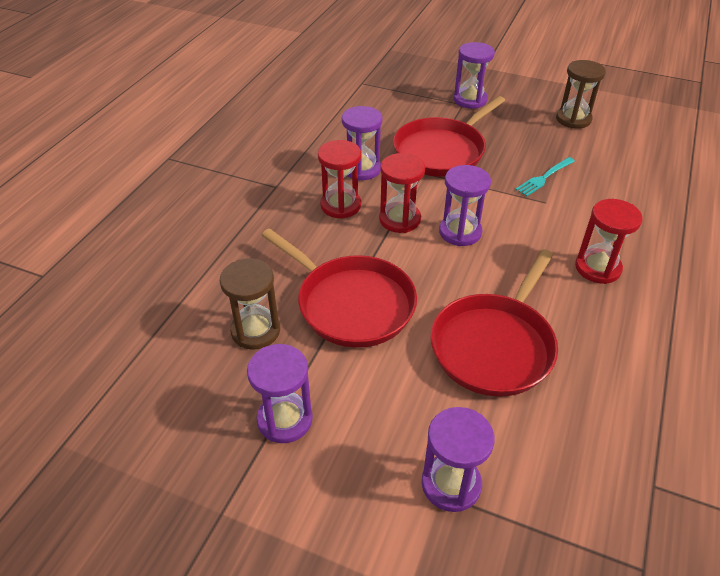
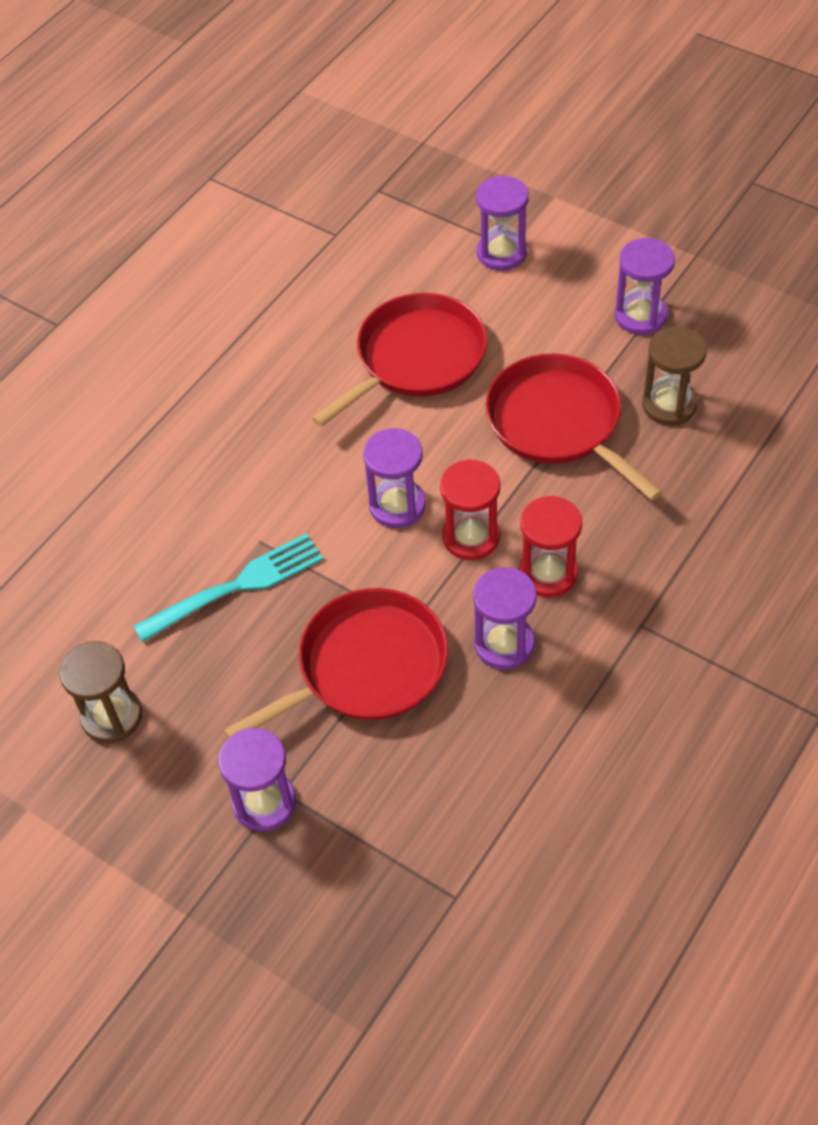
camera: 165 degrees left, 10 degrees up
(544, 178) = (236, 586): turquoise fork -> turquoise fork, size x1.63
(597, 268) = (254, 432): red hourglass -> none

